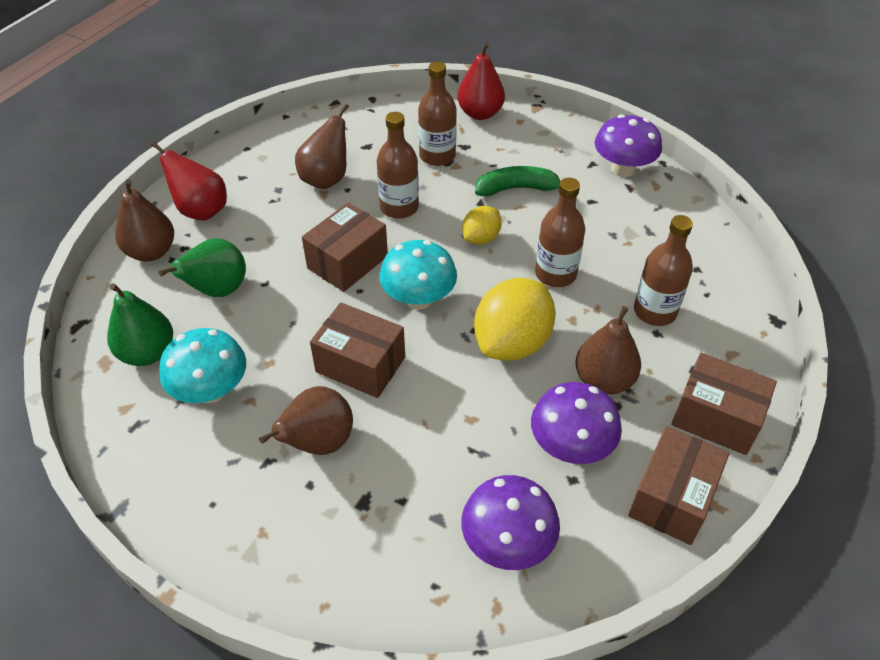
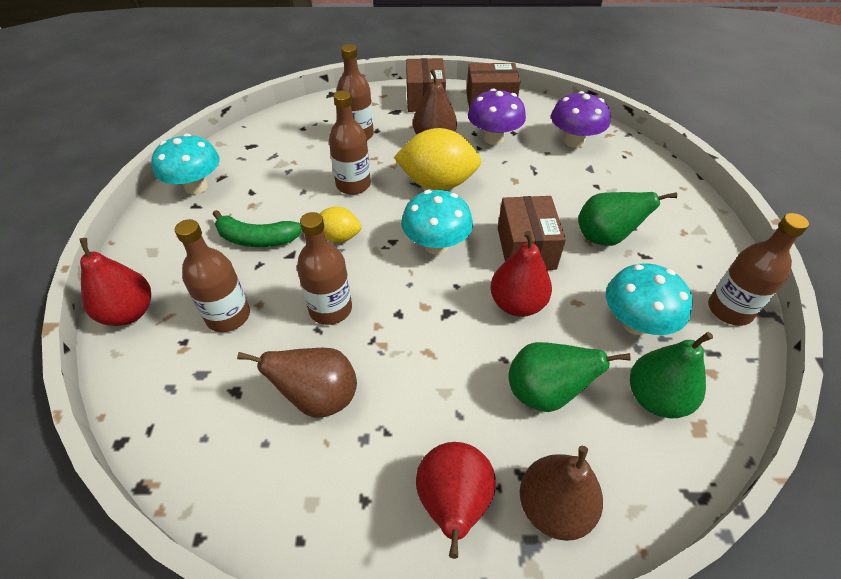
camera: 120 degrees left, 0 degrees up
(150, 480) = (729, 310): none -> brown bottle
(305, 319) = (517, 304): none -> red pear
(318, 443) = (605, 238): brown pear -> green pear
(347, 262) = (430, 310): brown box -> none
(517, 189) = (257, 239): green banana -> green banana turned 45 degrees counterclockwise
(623, 169) = (196, 187): purple mushroom -> turquoise mushroom

